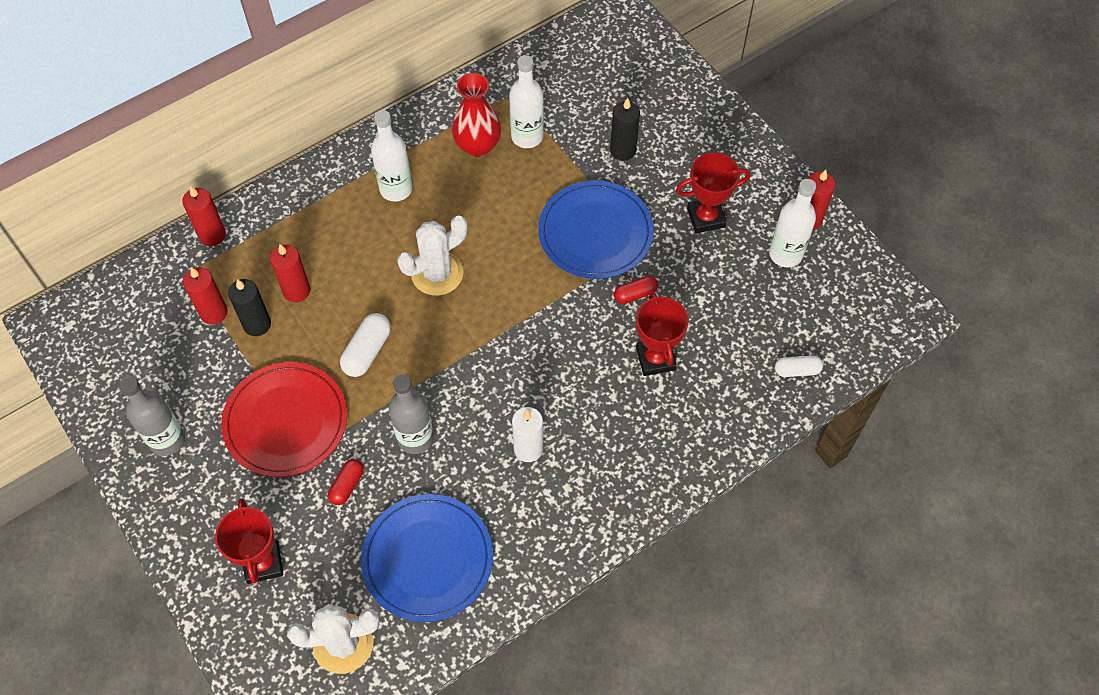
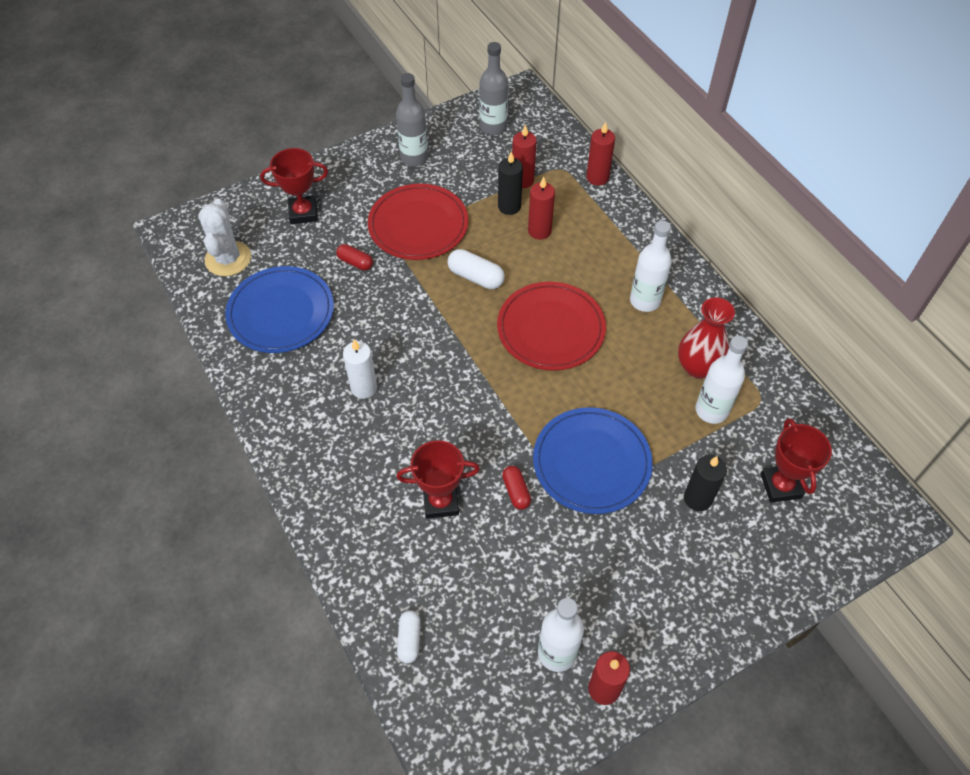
camera: 95 degrees right, 5 degrees down
(415, 438) = (389, 307): grey bottle -> grey bottle (493, 127)
(437, 273) = (551, 328): white cactus -> red plate
(706, 218) = (608, 573): red trophy -> red trophy (780, 486)

